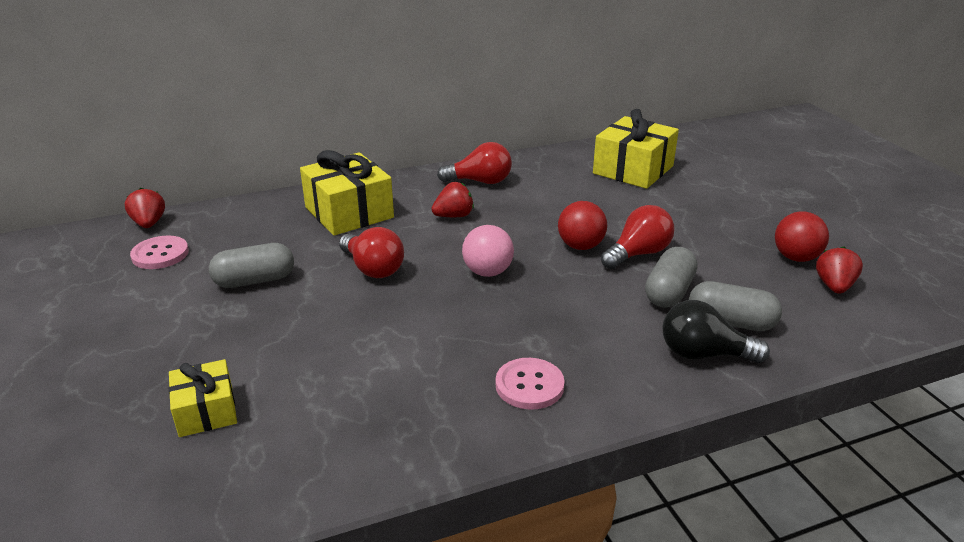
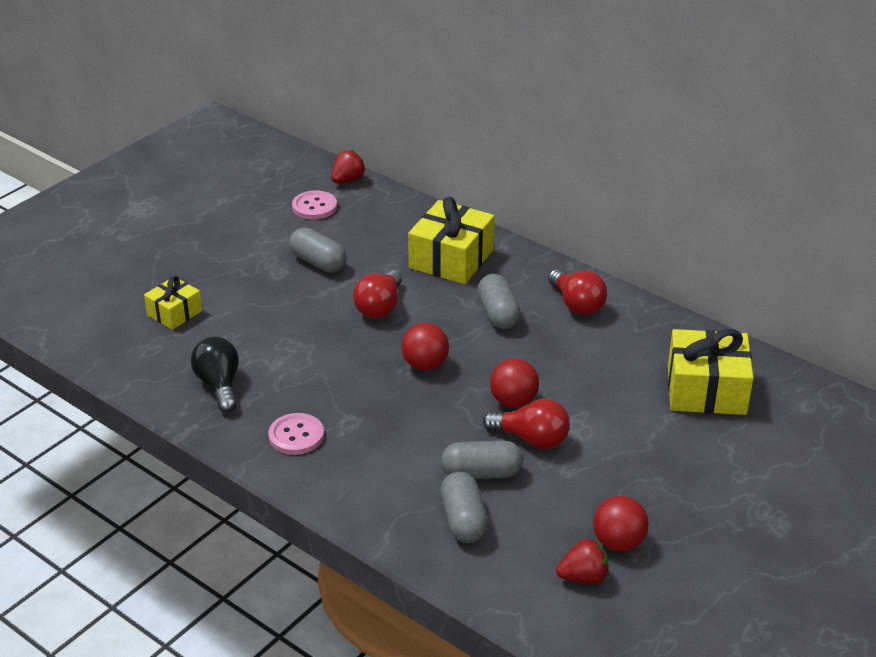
camera: 60 degrees right, 5 degrees up
(454, 216) = (498, 314): red strawberry -> grey capsule
(487, 272) = (425, 365): pink ball -> red ball
(703, 354) = (403, 514): black light bulb -> black light bulb (219, 385)

